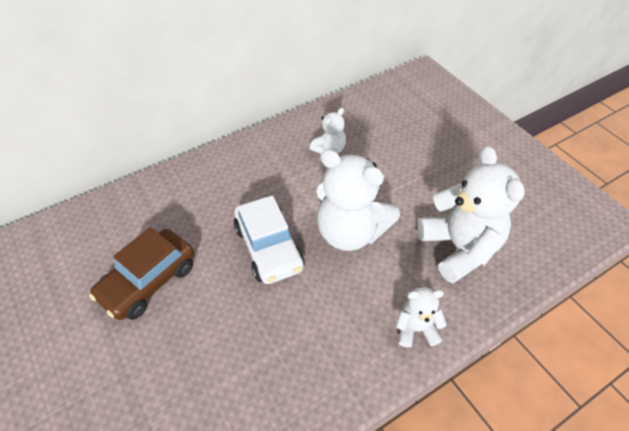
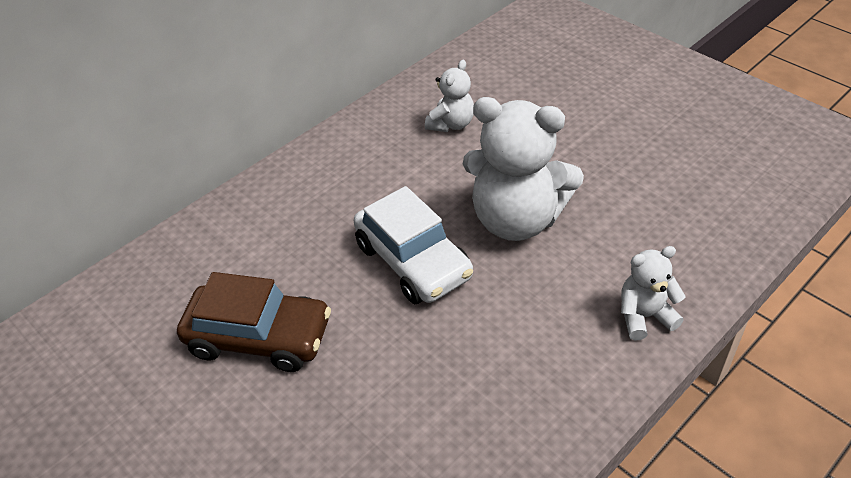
camera: 10 degrees left, 5 degrees down
(148, 281) = (259, 338): brown car -> brown car turned 105 degrees counterclockwise
(459, 248) = (666, 209): white teddy bear -> none

